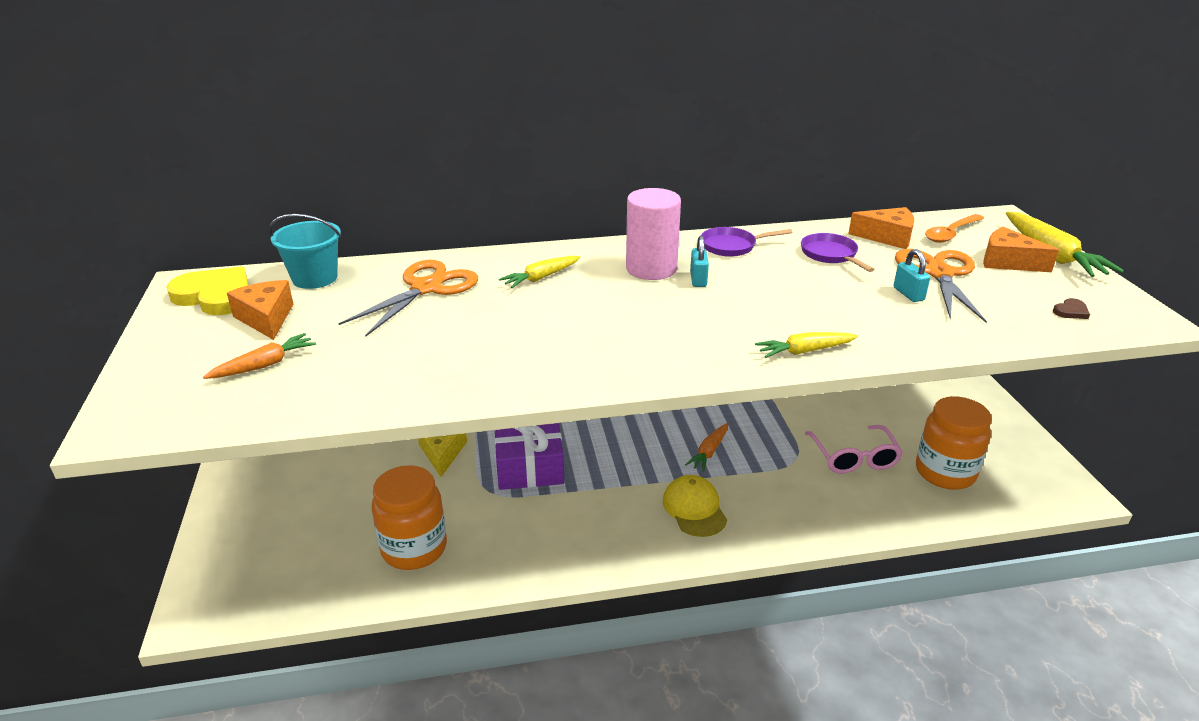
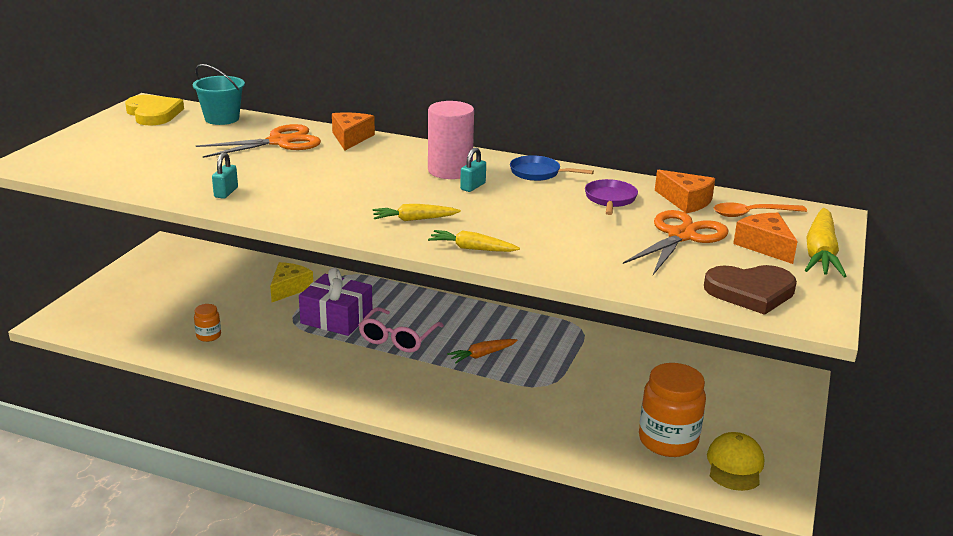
camera: 30 degrees right, 5 degrees down
(265, 365) = (129, 156): orange carrot -> none
(266, 318) = (163, 133): orange cheese -> orange cheese (351, 138)
(414, 548) = (208, 336): orange jar -> orange jar, size x0.47
(540, 278) = (362, 156): yellow carrot -> yellow carrot (414, 219)
(694, 509) = (422, 385): yellow cap -> yellow cap (735, 465)
(731, 246) = (538, 173): purple pan -> blue pan
(854, 458) = (599, 402): pink glasses -> pink glasses (398, 338)
(908, 294) = (625, 241): turquoise padlock -> turquoise padlock (226, 192)
(1071, 311) = (750, 292): brown heart -> brown heart, size x2.44

